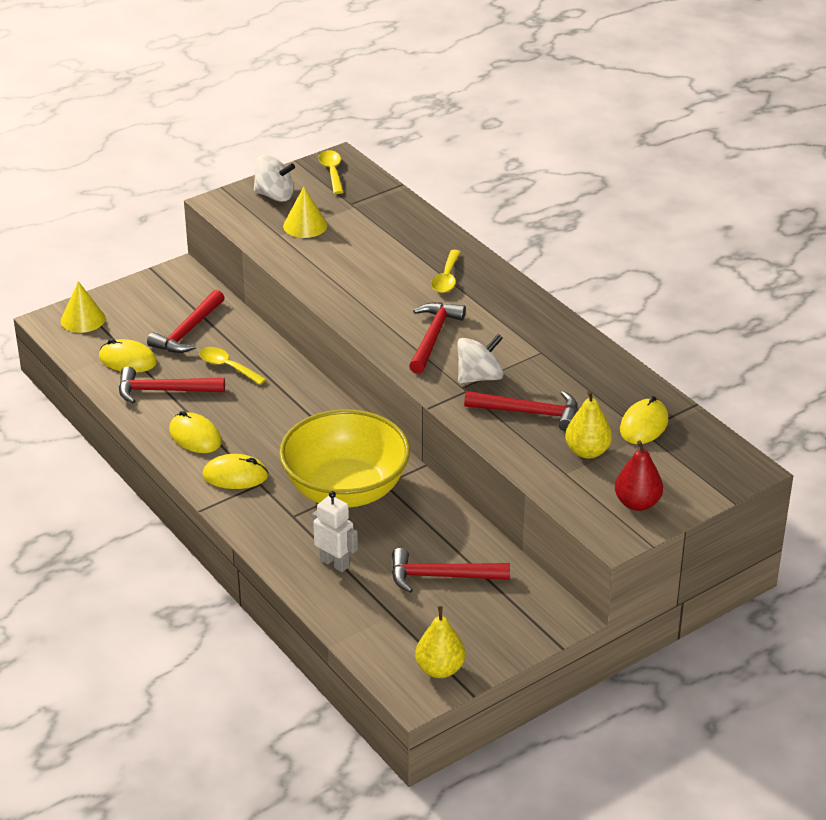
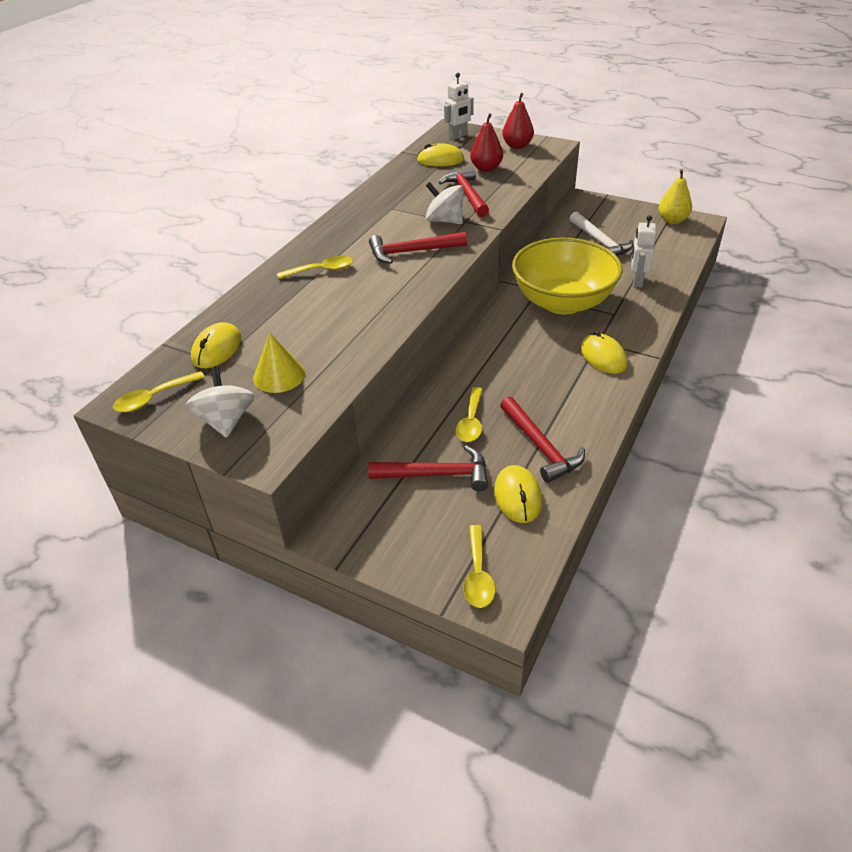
camera: 115 degrees left, 5 degrees up
(83, 319) = (478, 575): yellow cone -> yellow spoon
(195, 436) = (581, 398): yellow mouse -> yellow mouse (217, 349)
(441, 576) = (600, 242): red hammer -> white hammer
(587, 451) = (486, 169): yellow pear -> red pear
(711, 465) = (458, 136): none -> white robot

